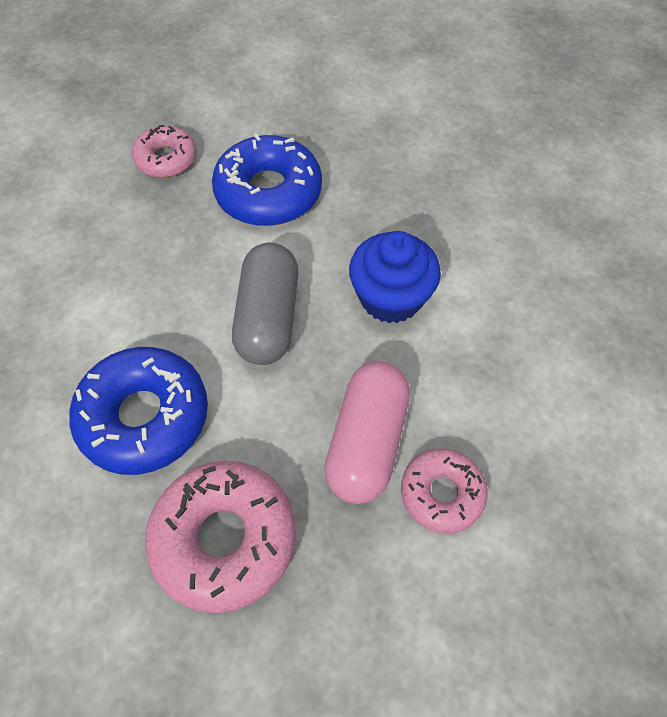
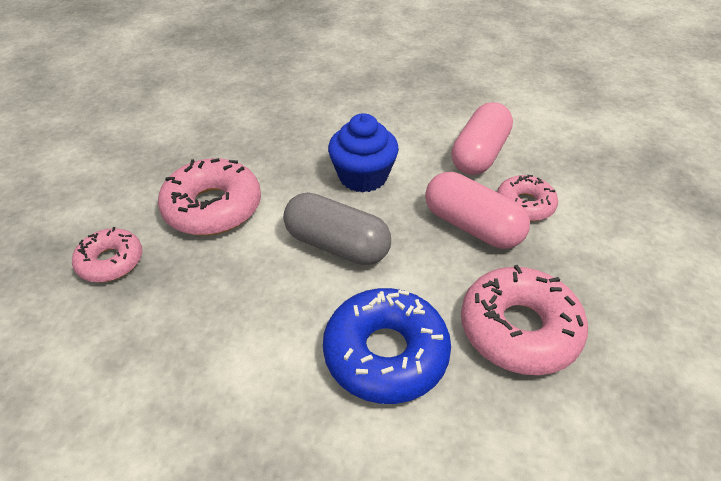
camera: 65 degrees left, 15 degrees down
(268, 192) = (213, 207): blue donut -> pink donut
(514, 409) = (479, 154): none -> pink capsule

